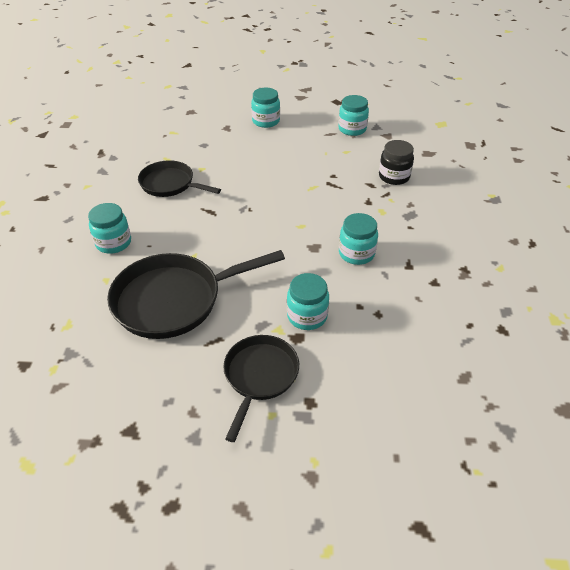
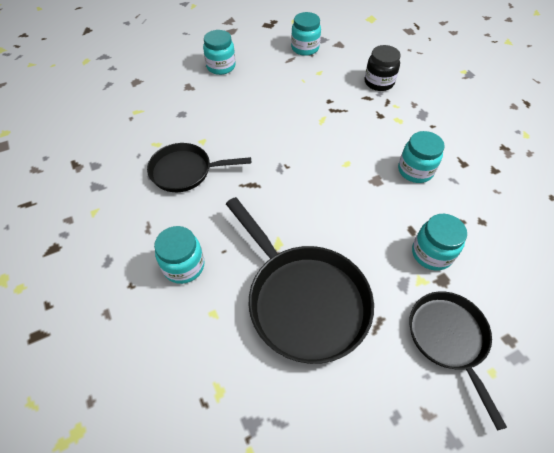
camera: 30 degrees left, 10 degrees up
(175, 300) = (303, 299): black pan -> black pan turned 75 degrees counterclockwise

